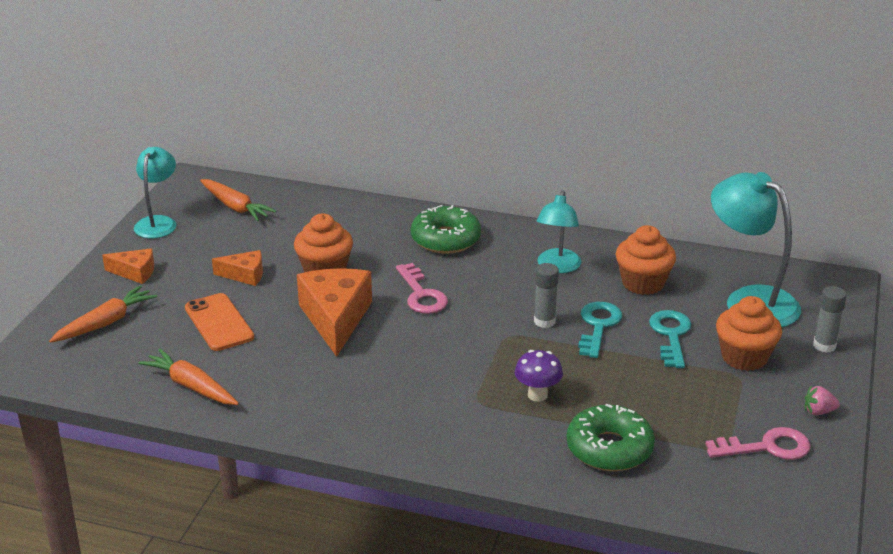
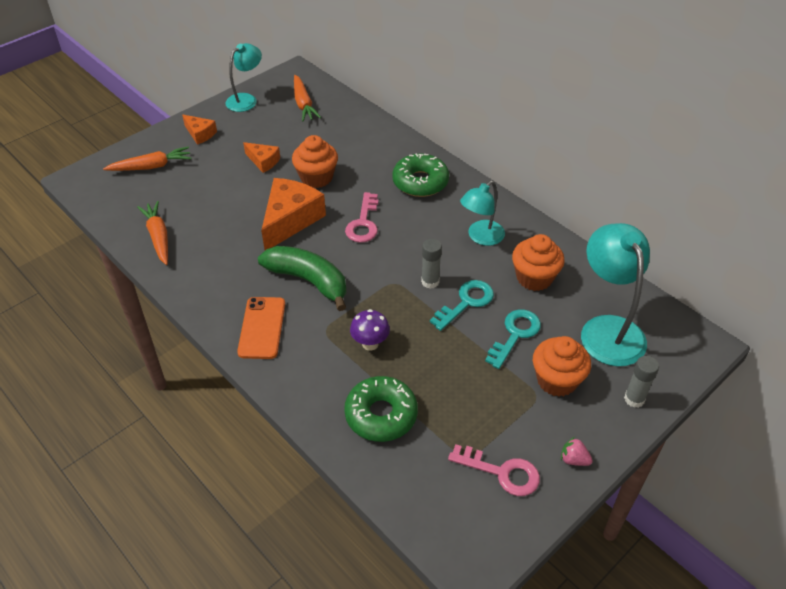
camera: 30 degrees right, 15 degrees up
(219, 323) = (216, 193): orange phone -> orange phone (262, 328)
(414, 365) = (308, 281): none -> green banana

